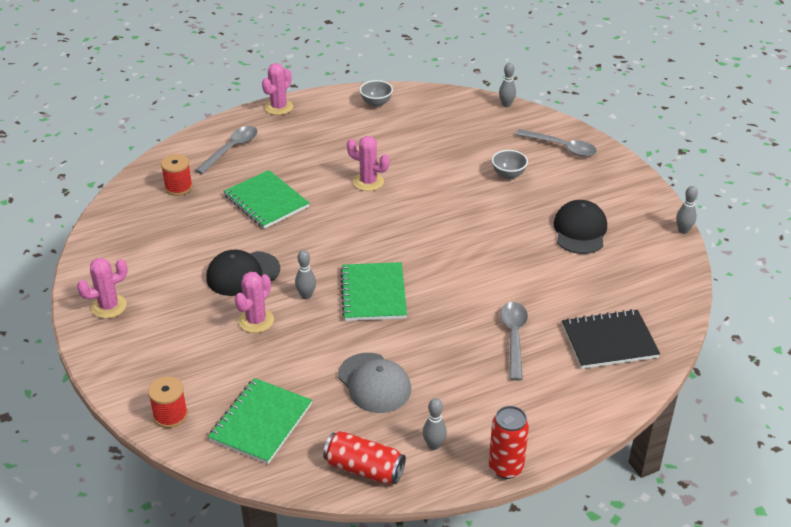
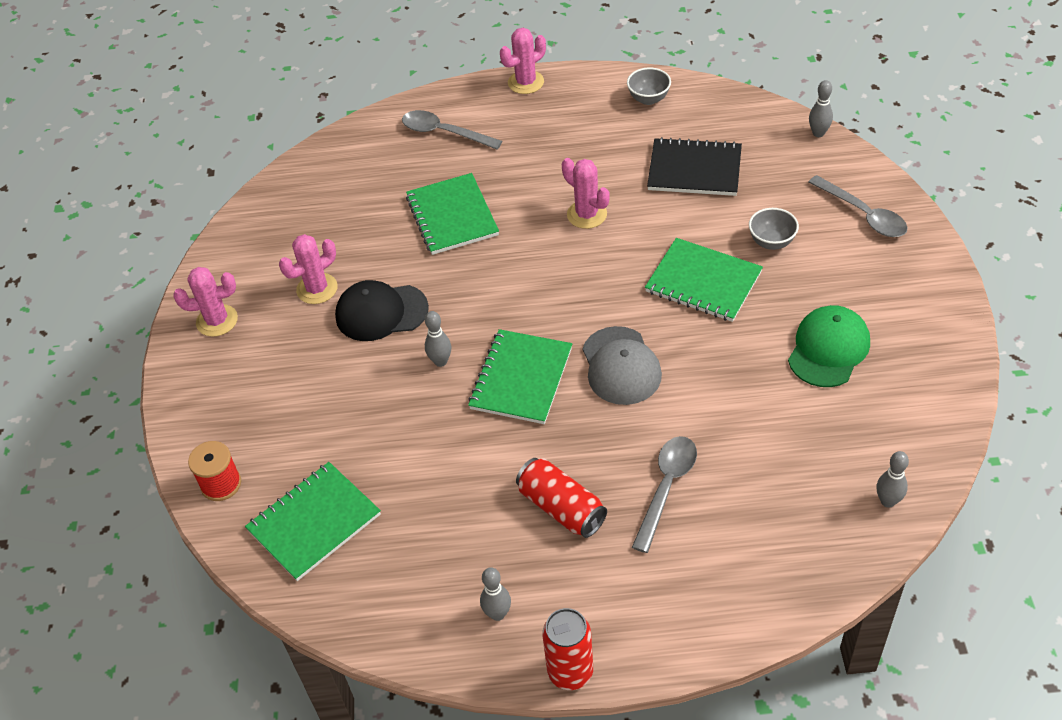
camera: 25 degrees right, 10 degrees up
(178, 187) = (360, 174): red spool -> none
(231, 149) = (444, 132): grey spoon -> grey spoon turned 120 degrees counterclockwise
(256, 321) = (368, 382): pink cactus -> pink cactus (317, 289)
(364, 468) = (402, 621): red can -> red can (561, 507)
(374, 383) = (466, 506): grey cap -> grey cap (621, 366)
(474, 207) = (703, 282): none -> green notebook
(580, 230) = (828, 349): black cap -> green cap
(609, 341) = (789, 527): black notebook -> black notebook (694, 170)
(683, 230) = (974, 383): grey bowling pin -> grey bowling pin (888, 501)

